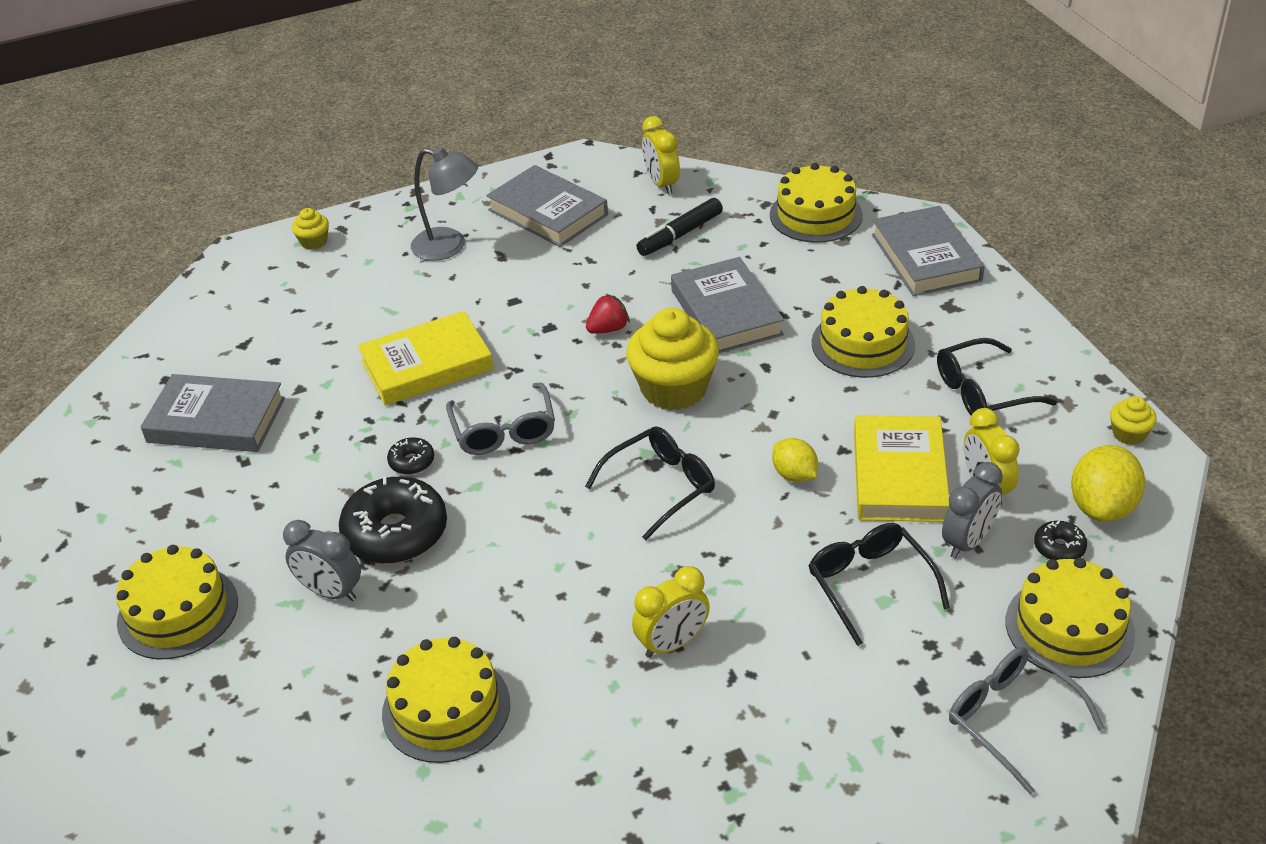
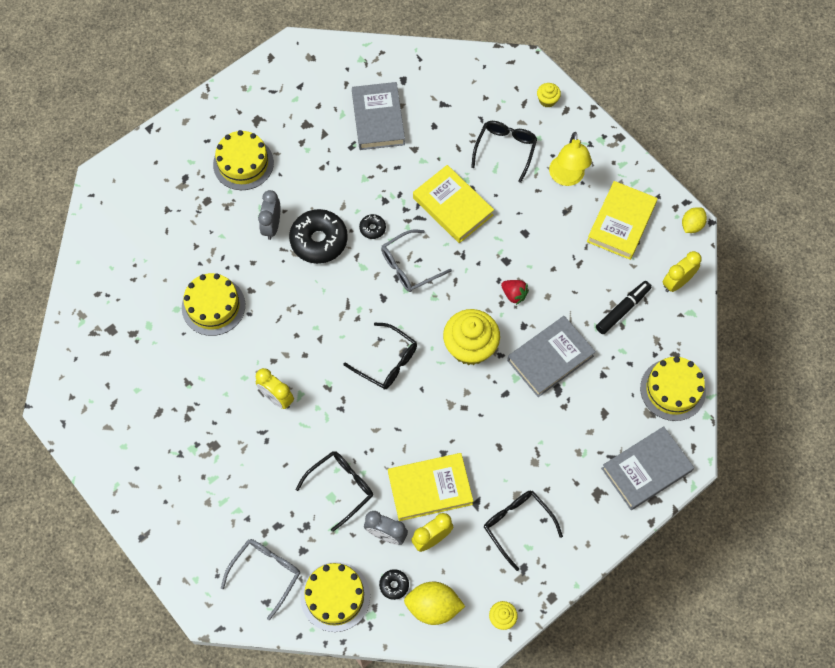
camera: 70 degrees right, 25 degrees up
(366, 295) = (505, 150): none -> black glasses
(449, 246) = (567, 178): grey lamp -> yellow lamp
(548, 212) = (621, 223): grey book -> yellow book
(680, 235) = (622, 310): black marker -> black marker turned 105 degrees clockwise
(794, 475) = (415, 430): yellow lemon -> yellow lemon (691, 225)
(863, 343) = (543, 446): yellow cake -> none

